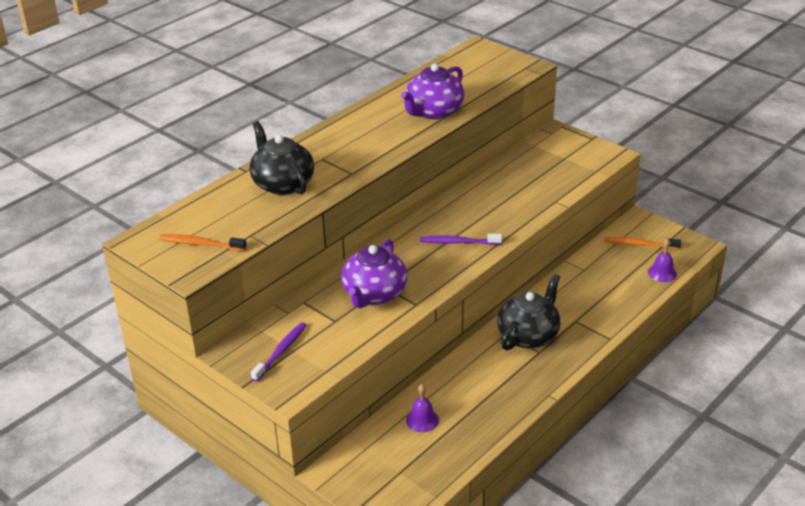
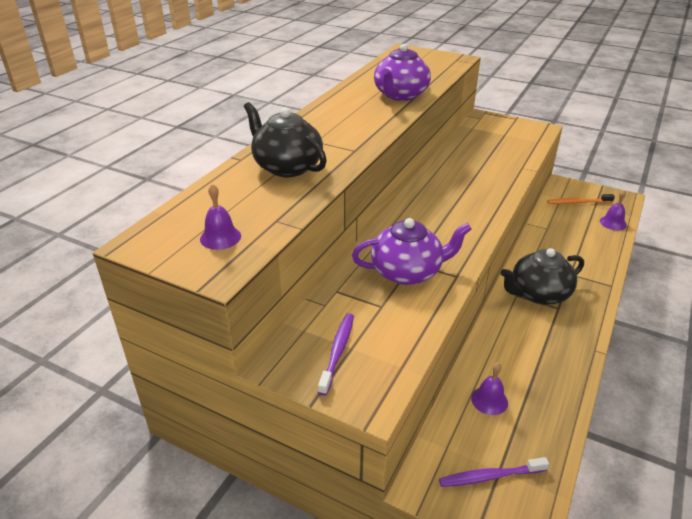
camera: 15 degrees left, 0 degrees up
(201, 244) = (220, 237): orange toothbrush -> purple bell
(374, 294) = (407, 272): purple teapot -> purple teapot turned 105 degrees counterclockwise
(458, 242) = (460, 212): purple toothbrush -> purple toothbrush (490, 476)
(528, 335) = (538, 294): black teapot -> black teapot turned 135 degrees counterclockwise

